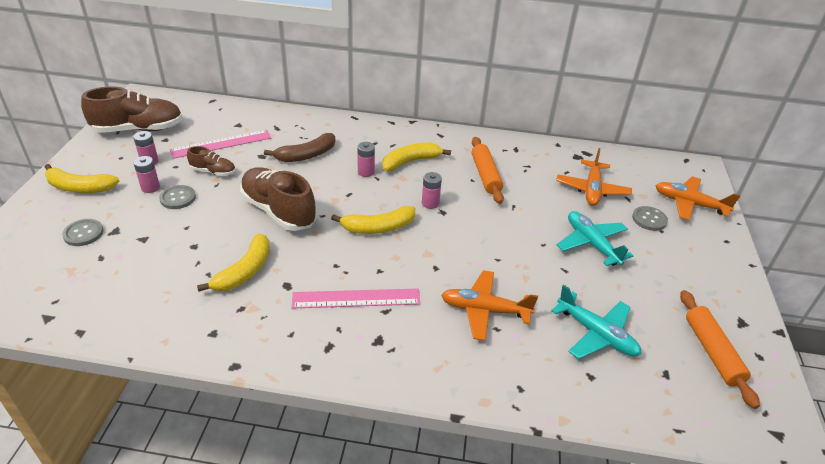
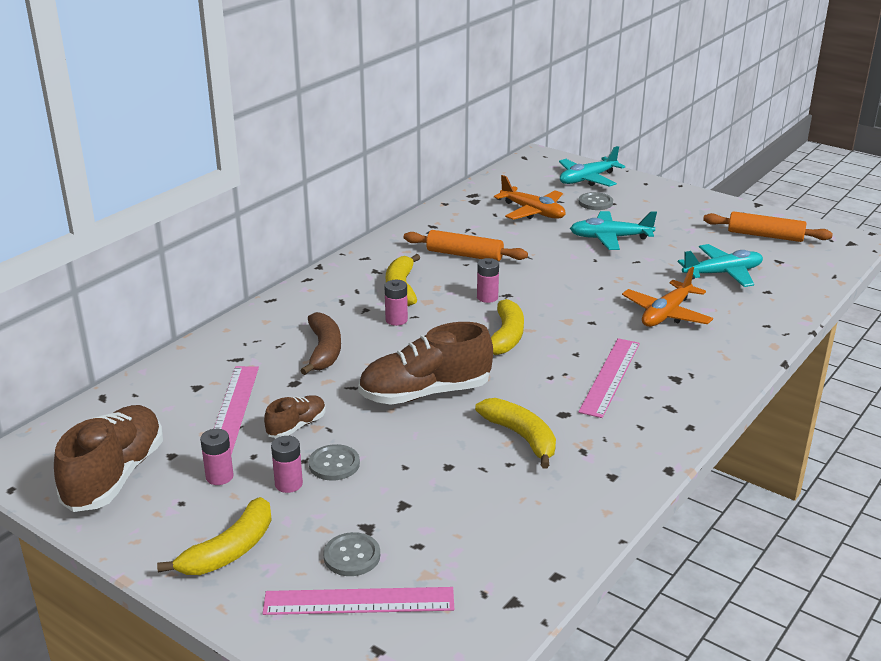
camera: 60 degrees left, 10 degrees down
(39, 249) = (359, 601): none -> pink ruler
(689, 204) = (587, 179): orange plane -> turquoise plane

